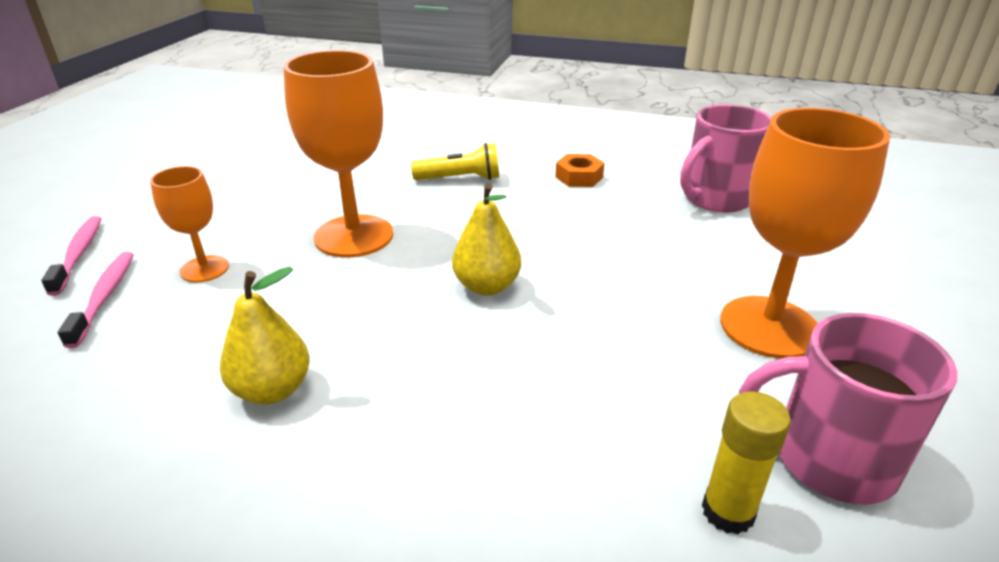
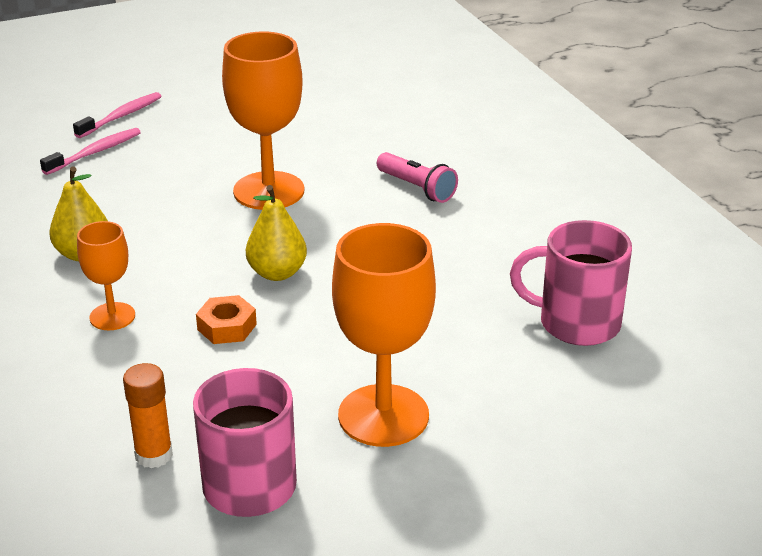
camera: 50 degrees right, 0 degrees up
(204, 269) = (160, 164): orange goblet -> orange goblet (112, 316)
(460, 179) = (417, 188): yellow flashlight -> pink flashlight
(579, 177) = (508, 239): orange nut -> orange nut (227, 327)
(728, 511) = (154, 455): yellow glue stick -> orange glue stick

